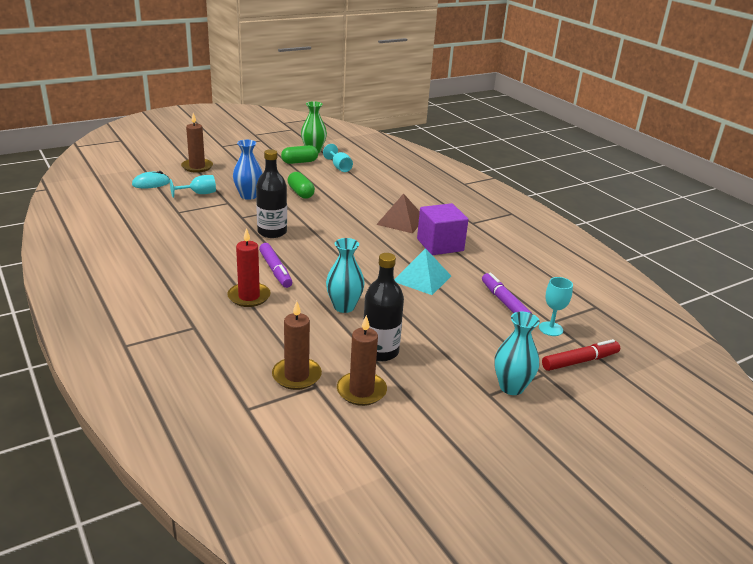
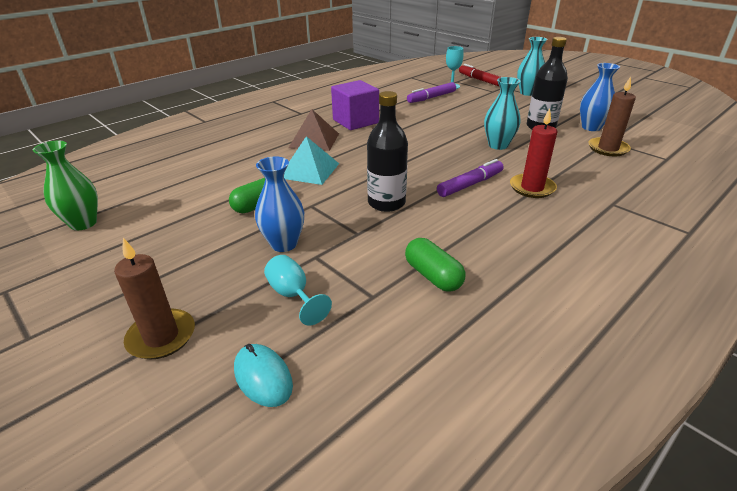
camera: 100 degrees left, 5 degrees up
(299, 162) = (135, 227): green capsule -> green capsule (433, 276)
(339, 167) = (158, 192): turquoise goblet -> none
(361, 391) = (591, 127): brown candle -> blue vase
(422, 278) = (422, 123): turquoise pyramid -> turquoise pyramid (309, 170)

